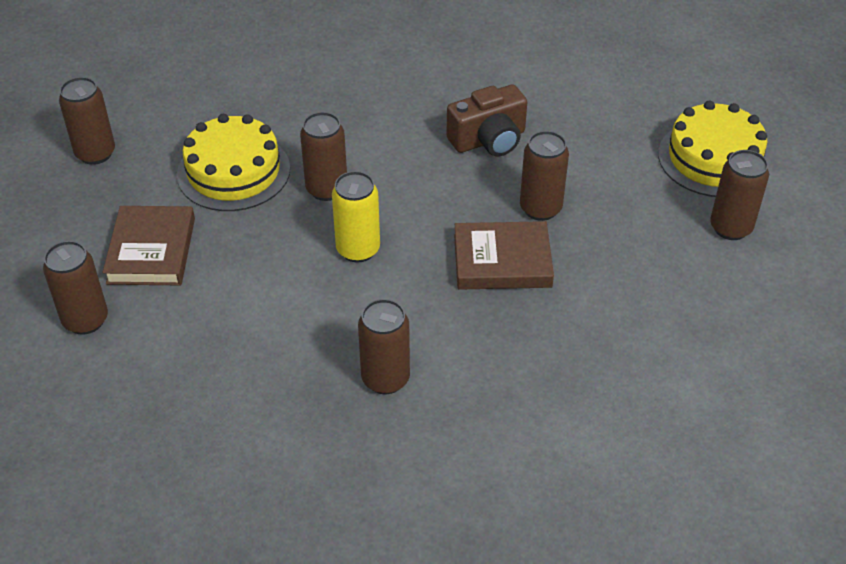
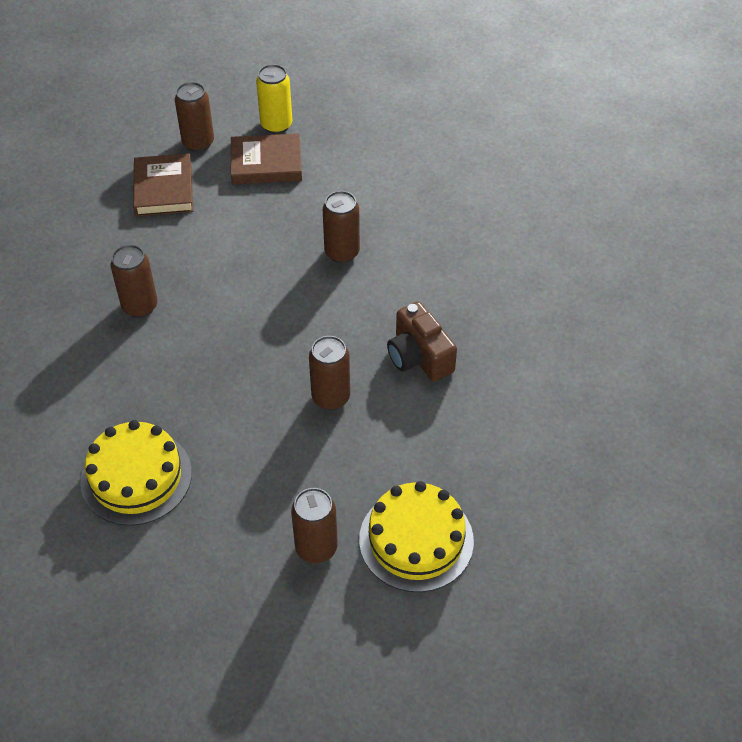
camera: 85 degrees right, 5 degrees up
(95, 153) = (369, 116): brown can -> none
(233, 171) = (357, 195): yellow cake -> yellow cake (136, 477)
(358, 249) = (273, 278): yellow can -> yellow can (276, 125)
(502, 261) = (264, 372): brown book -> brown book (164, 189)

